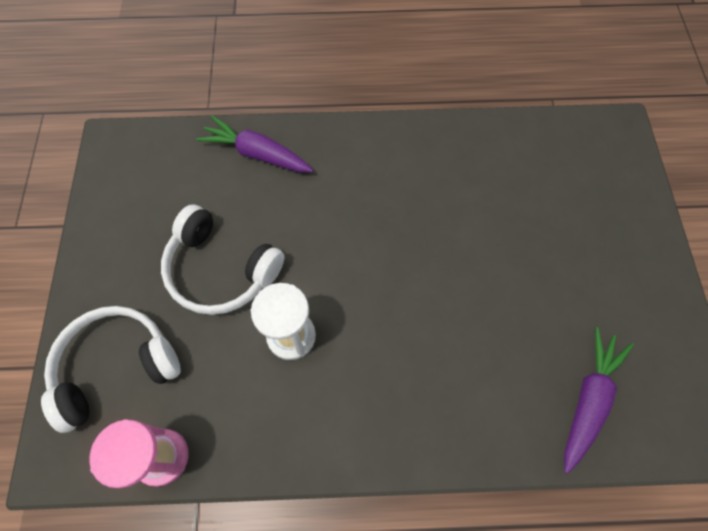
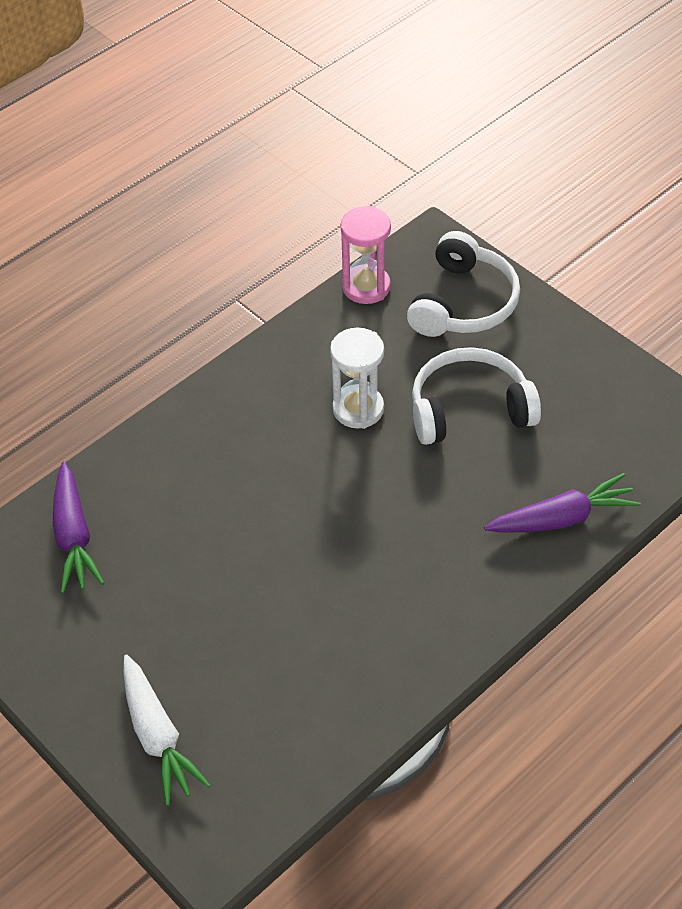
camera: 140 degrees right, 15 degrees down
(613, 208) = (157, 736): none -> white carrot

